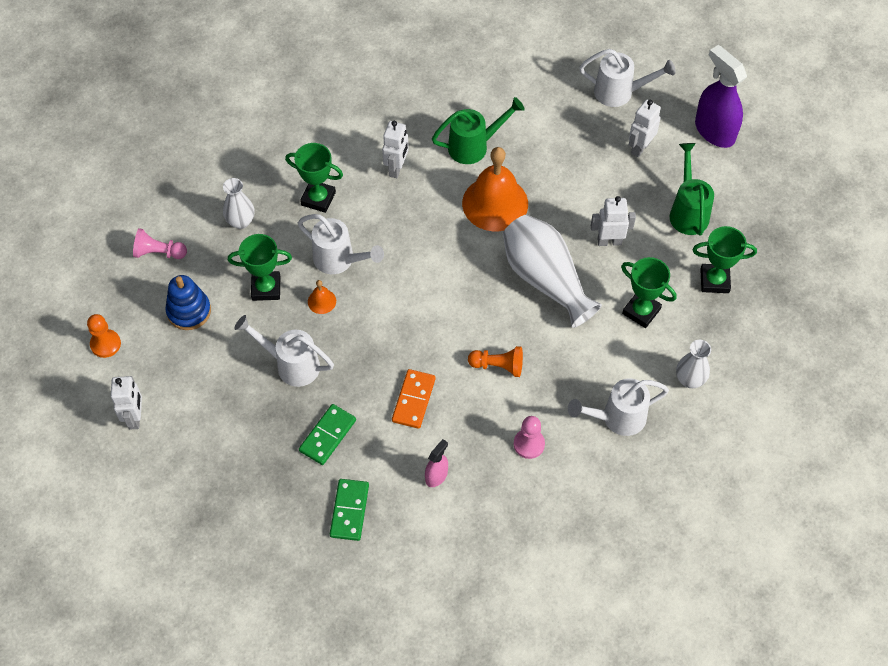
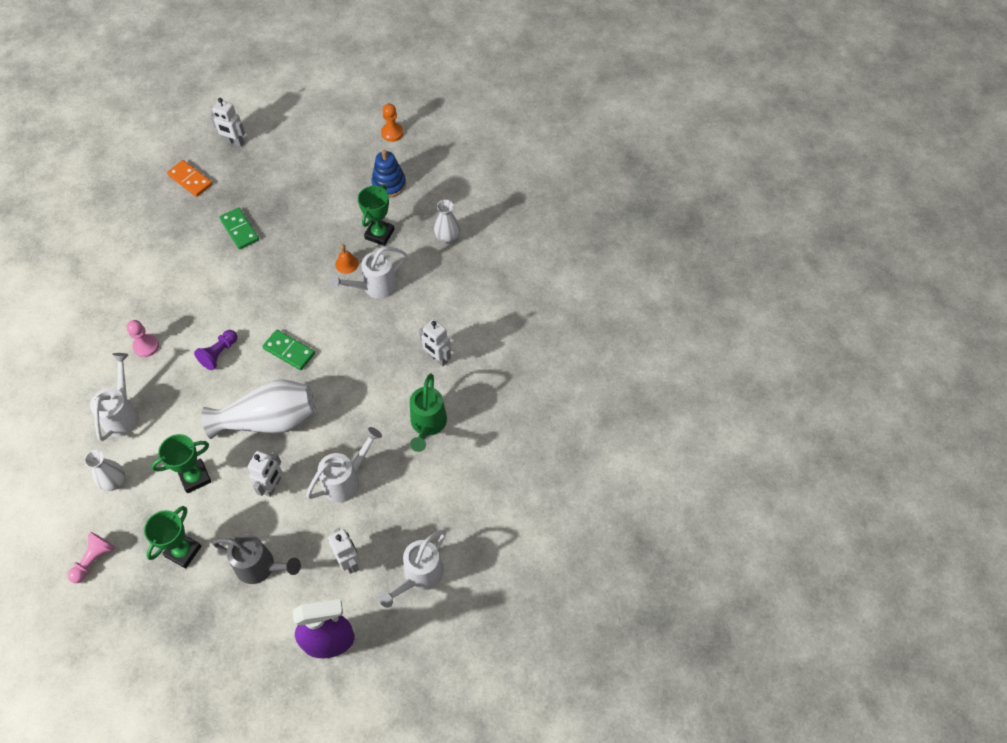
camera: 115 degrees right, 0 degrees up
(135, 417) = (326, 133): white robot -> white robot (234, 142)
(159, 252) = (449, 182): pink pawn -> pink pawn (94, 560)
(291, 365) = (307, 228): white watering can -> white watering can (346, 480)
(318, 198) = (439, 294): green trophy -> none
(349, 511) = (178, 223): green domino -> green domino (289, 351)
(413, 400) = (230, 289): orange domino -> orange domino (190, 180)
(436, 476) = (165, 280): pink spray bottle -> none
(495, 203) = (361, 415): orange bell -> none
(498, 366) = (219, 354): orange pawn -> purple pawn
(688, 211) = (260, 567): green watering can -> grey watering can

